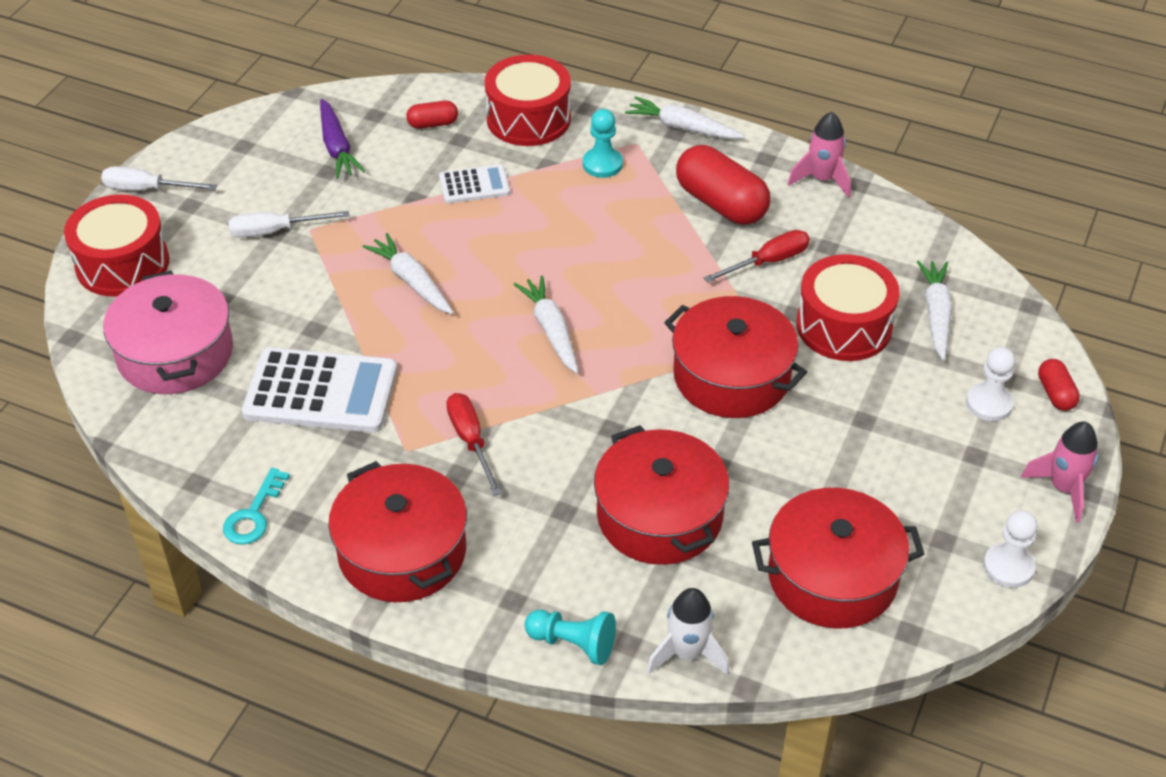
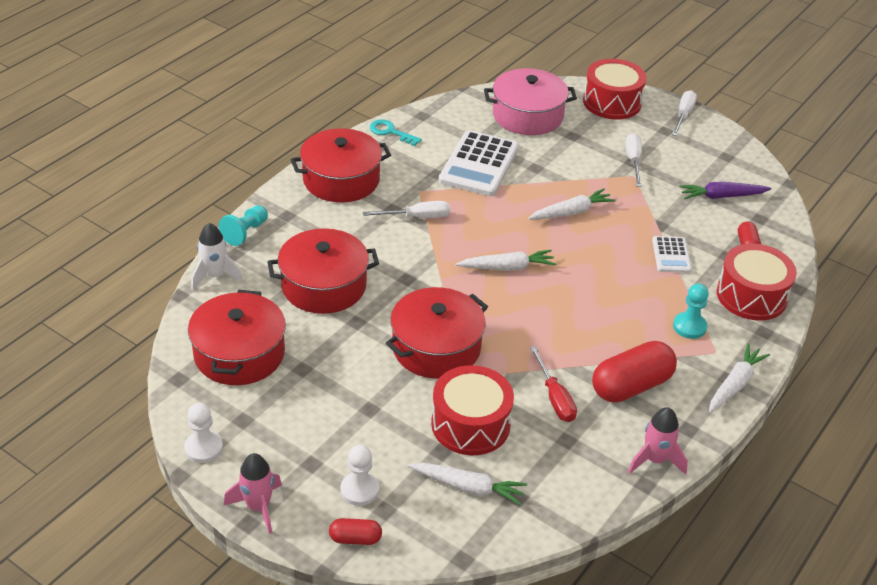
camera: 100 degrees right, 5 degrees down
(471, 441) = (417, 217): red screwdriver -> white screwdriver

